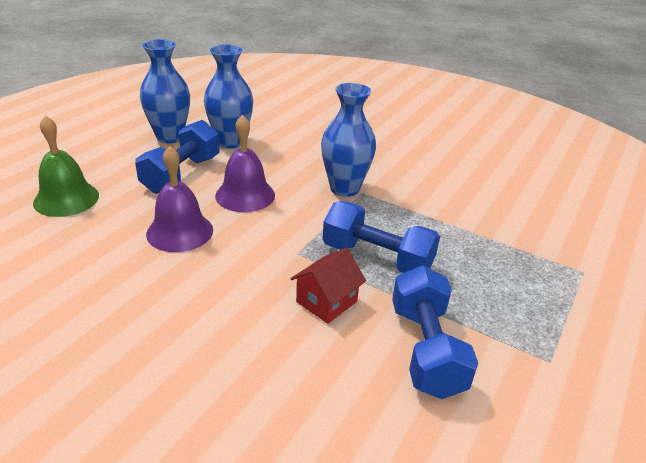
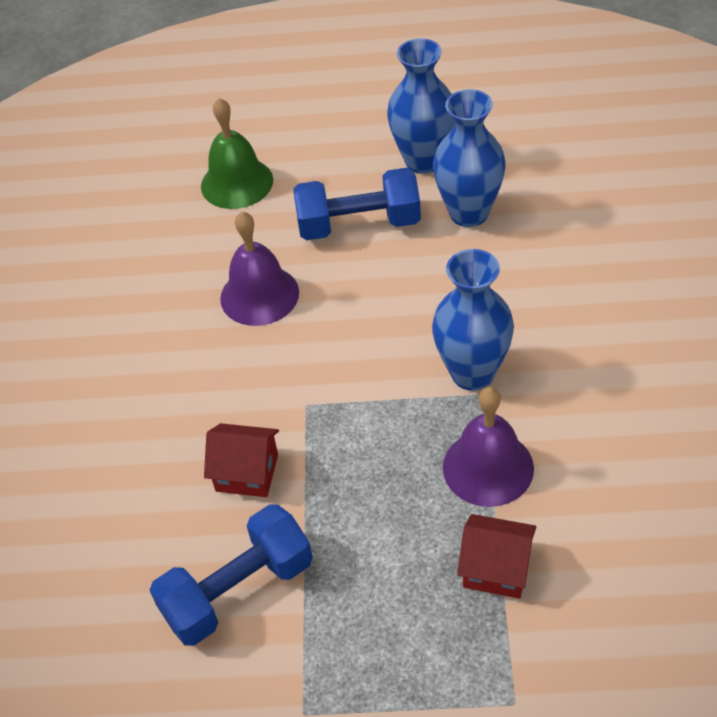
camera: 65 degrees right, 15 degrees up
(245, 195) = (370, 298): purple bell -> purple bell (488, 467)
(377, 258) = (356, 477): blue dumbbell -> none
(488, 239) = (496, 569): none -> red house

